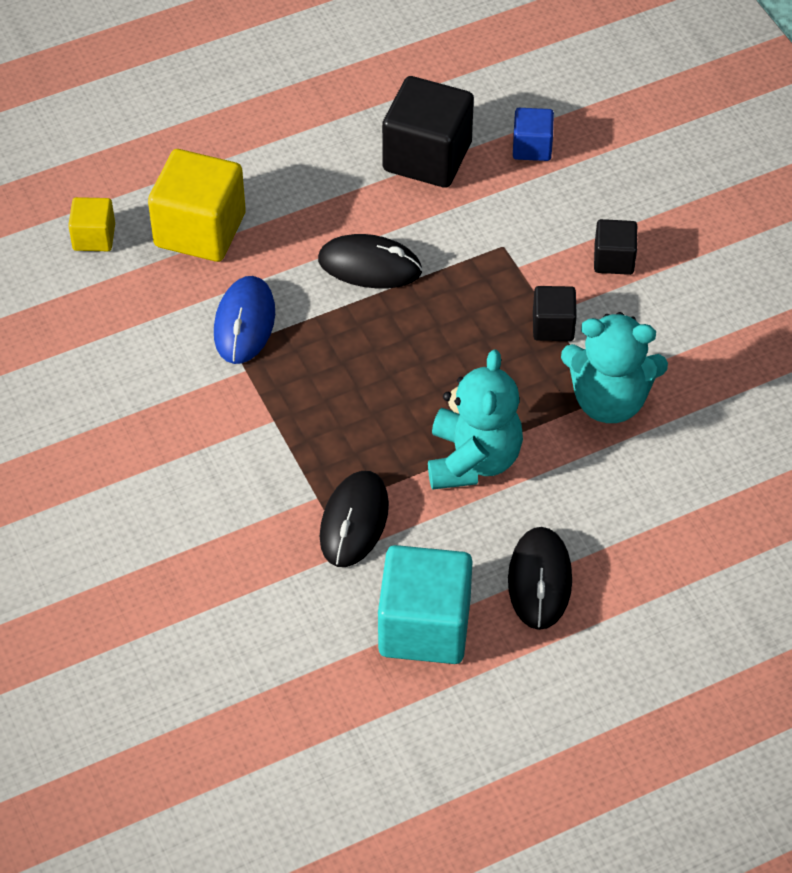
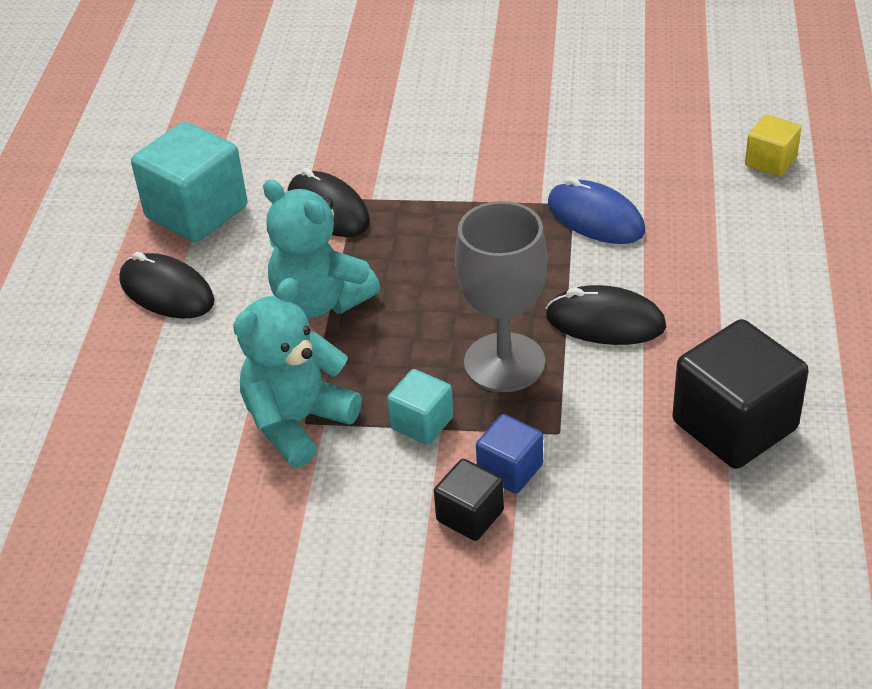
camera: 125 degrees right, 10 degrees down
(200, 230) = (735, 226): yellow cube -> none
(370, 266) = (605, 321): black mouse -> black mouse turned 60 degrees clockwise
(457, 306) = (504, 362): none -> grey goblet
(532, 147) = (692, 524): blue cube -> blue cube (510, 470)
(553, 326) = (422, 423): black cube -> turquoise cube

